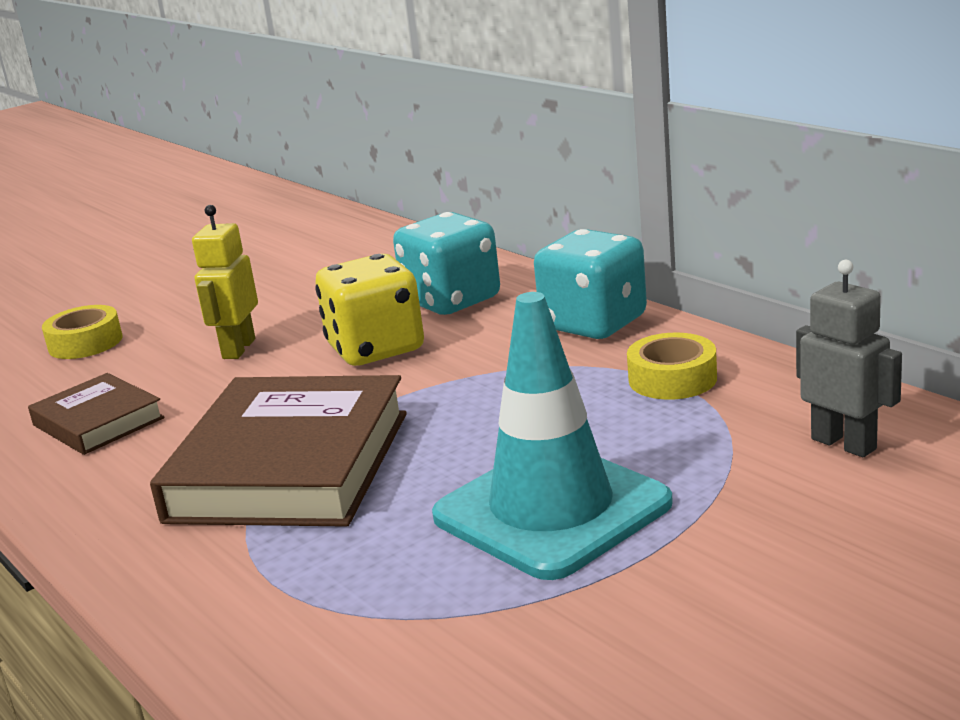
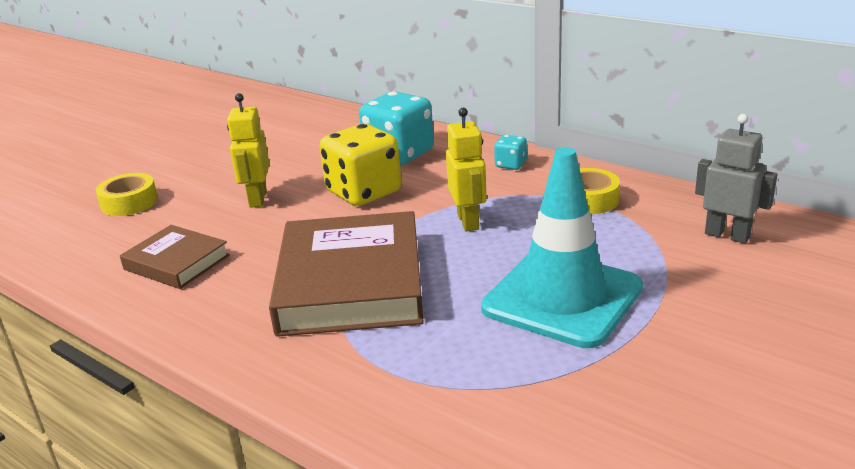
camera: 15 degrees left, 5 degrees up
(489, 397) = (468, 221): none -> yellow robot
(593, 323) = (510, 165): turquoise dice -> turquoise dice, size x0.46

